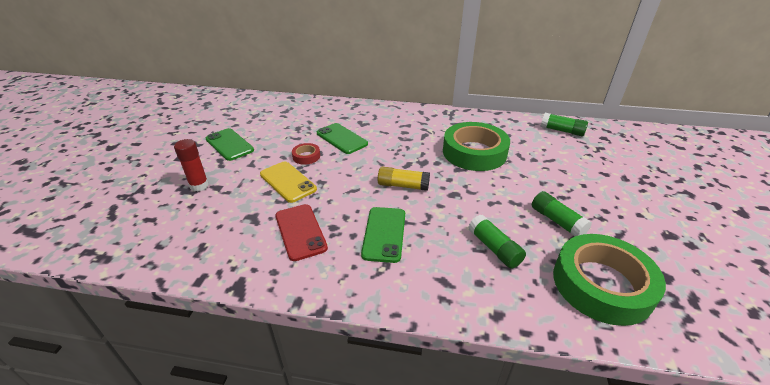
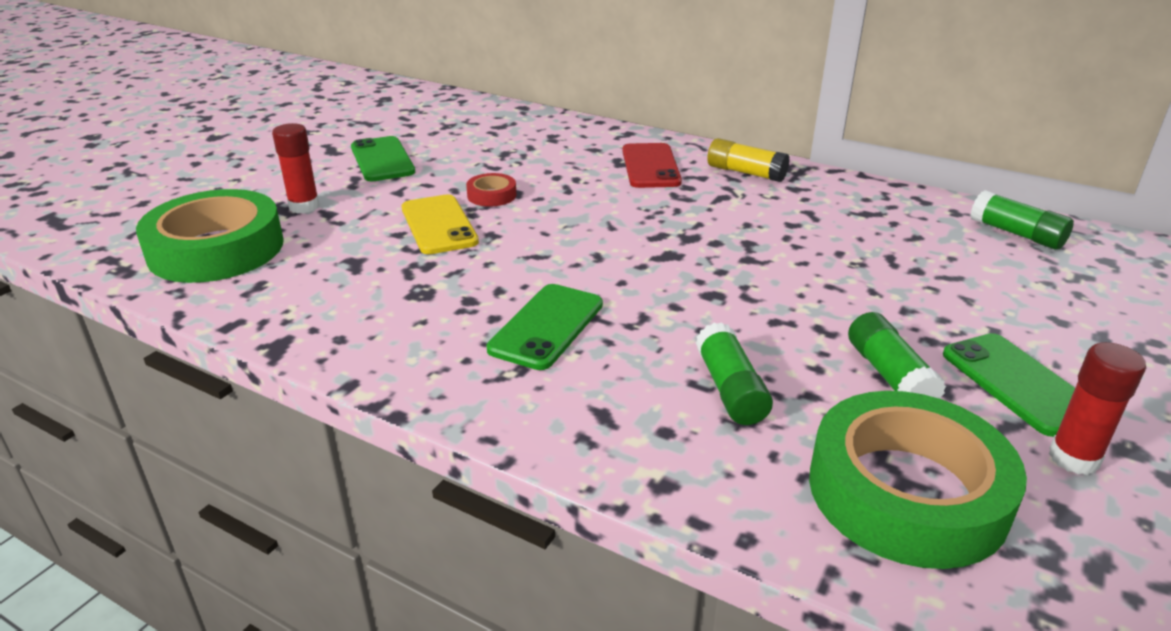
camera: 20 degrees right, 5 degrees down
(300, 232) = (414, 295): red phone -> red phone (650, 166)
(341, 139) = (568, 179): green phone -> green phone (1018, 384)
(403, 185) = (628, 265): yellow glue stick -> yellow glue stick (745, 173)
(474, 152) = (800, 239): green tape -> green tape (216, 249)
(652, 246) = (1073, 458): none -> red glue stick

